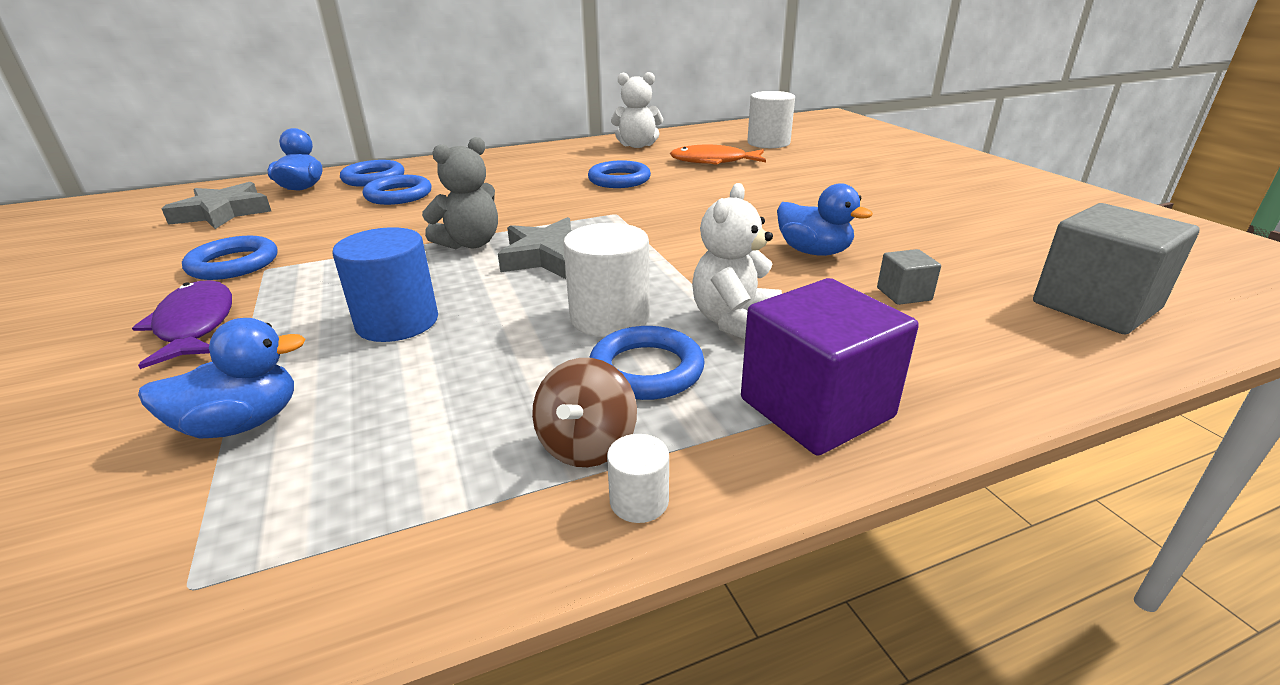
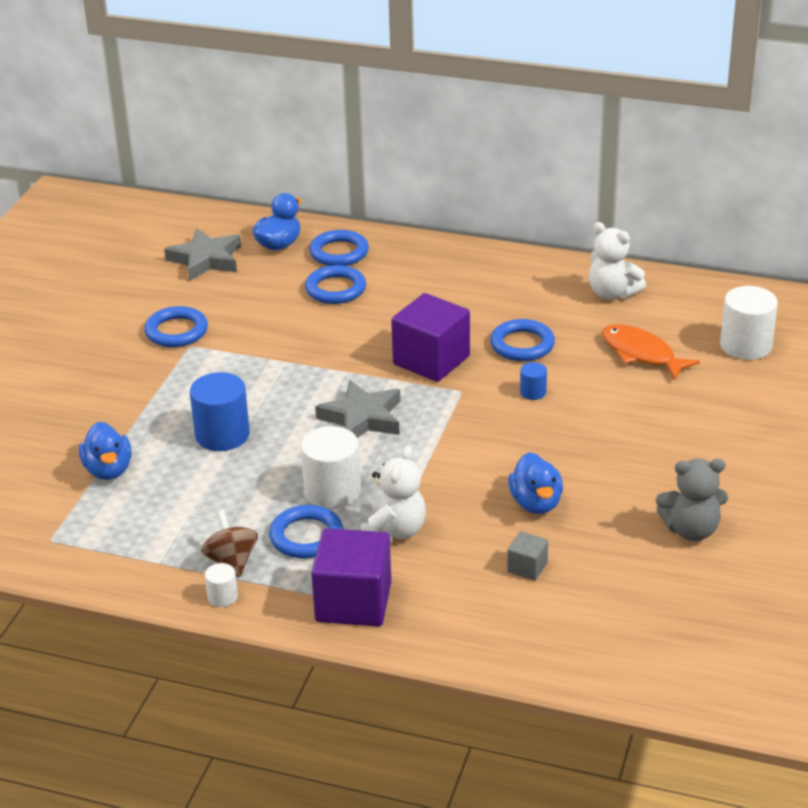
camera: 40 degrees right, 5 degrees up
(195, 325) = (126, 384): purple fish -> none
(242, 424) = (108, 470): blue duck -> blue duck turned 60 degrees clockwise
(470, 243) = (327, 378): grey teddy bear -> grey teddy bear (691, 530)
(557, 206) = (431, 360): none -> purple cube
(587, 445) = (231, 561): brown spinning top -> brown spinning top turned 105 degrees clockwise
(676, 197) = (533, 392): none -> blue cylinder
(734, 322) = (394, 531): white teddy bear -> white teddy bear turned 135 degrees clockwise
(1095, 306) = (628, 641): grey cube -> none

